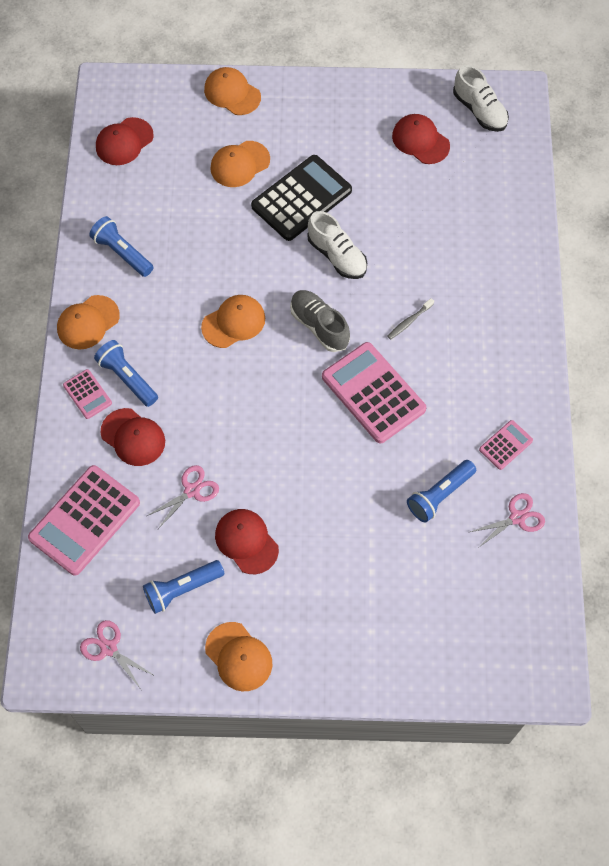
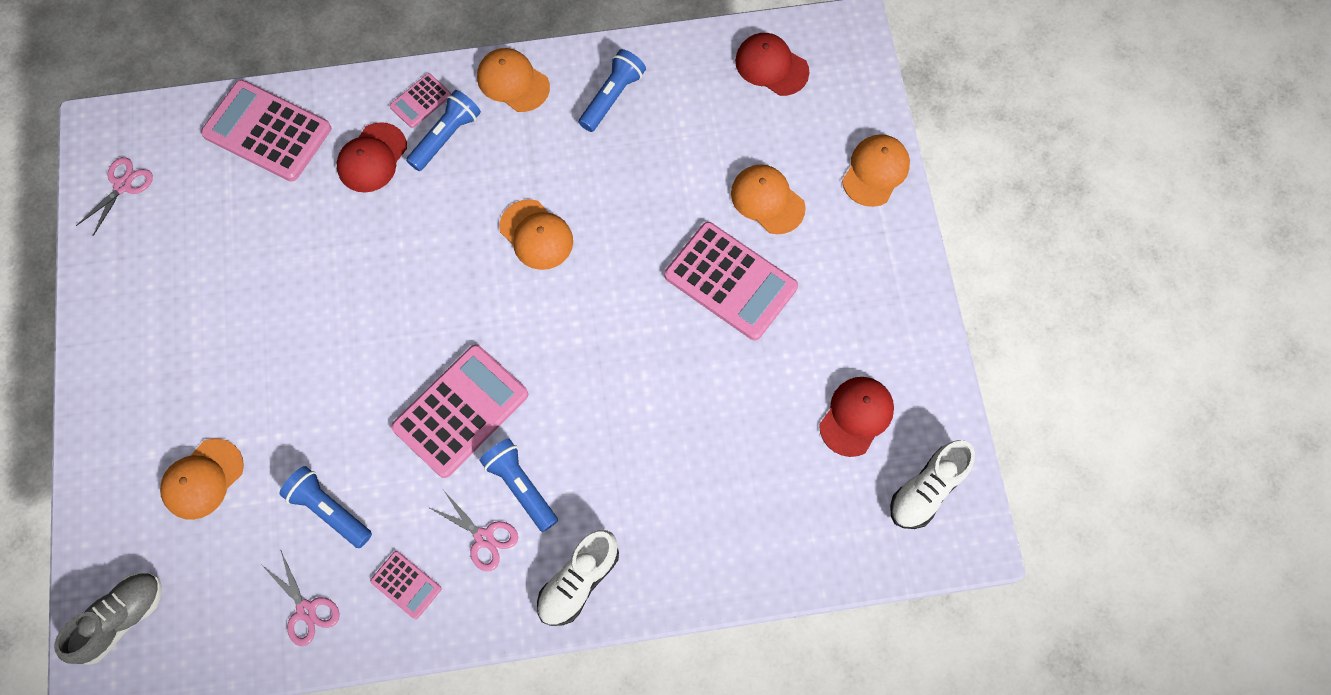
camera: 80 degrees right, 5 degrees up
(182, 589) = (193, 244): blue flashlight -> blue flashlight (521, 486)
(192, 490) = (311, 231): pink scissors -> pink scissors (484, 538)
(239, 657) = (116, 316): orange cap -> orange cap (202, 479)
(246, 541) = (253, 300): red cap -> none
(301, 198) = (730, 281): black calculator -> pink calculator
(319, 326) = (546, 333): grey shoe -> grey shoe (121, 619)
(337, 256) = (652, 337): white shoe -> white shoe (578, 581)
(409, 321) = (569, 440): grey toothbrush -> none

